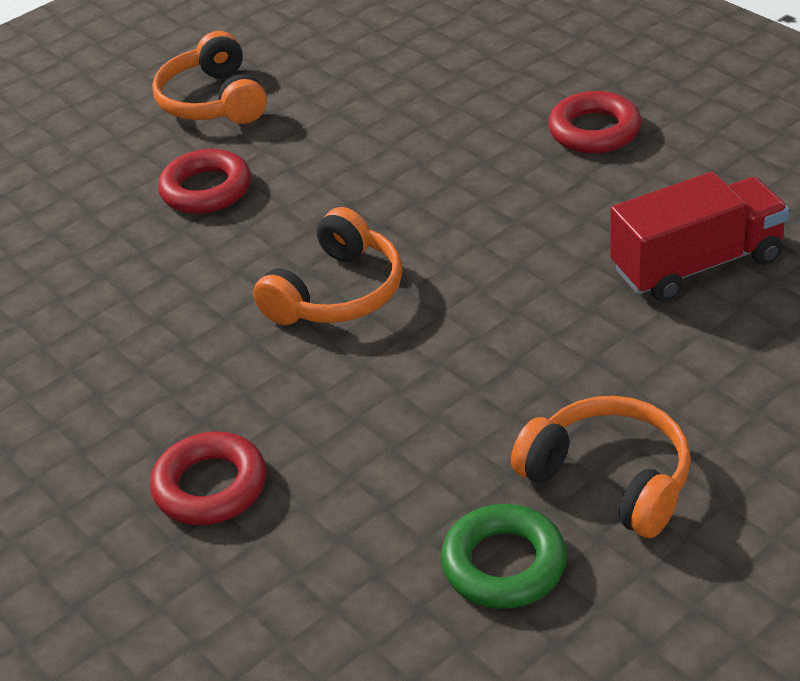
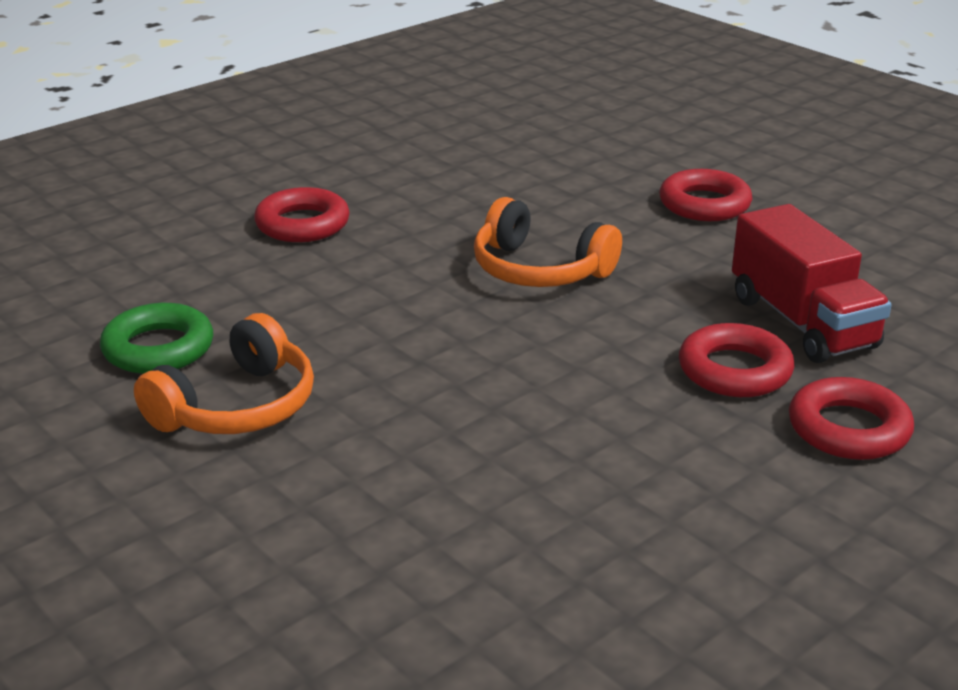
camera: 85 degrees right, 10 degrees down
(214, 101) = (861, 201): orange headphones -> none
(517, 180) = (734, 370): none -> red ring
(697, 265) = (565, 487): red truck -> red truck (802, 322)

